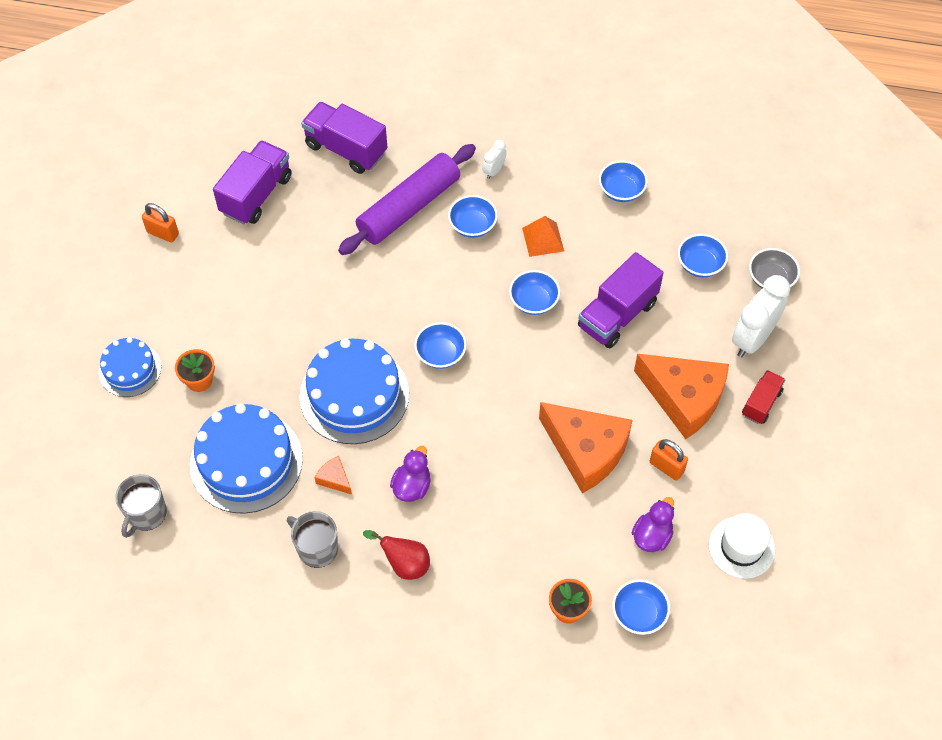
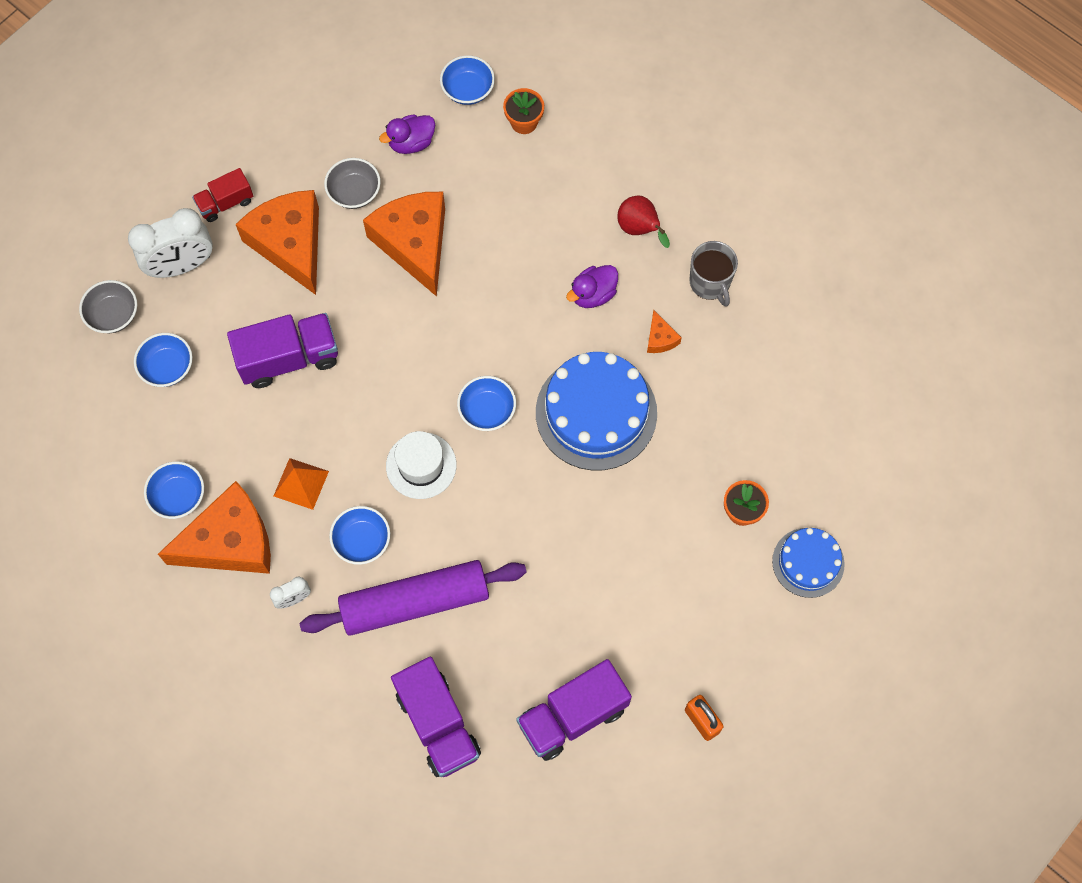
camera: 150 degrees left, 10 degrees up
(146, 514) = (853, 397): grey mug -> none
(246, 461) = (735, 399): blue cake -> none
(533, 301) = (359, 418): blue bowl -> none
(563, 182) = (230, 542): none -> orange cheese
(666, 467) = (354, 192): orange padlock -> grey bowl
(741, 547) = (343, 96): white hat -> white hat (421, 465)

